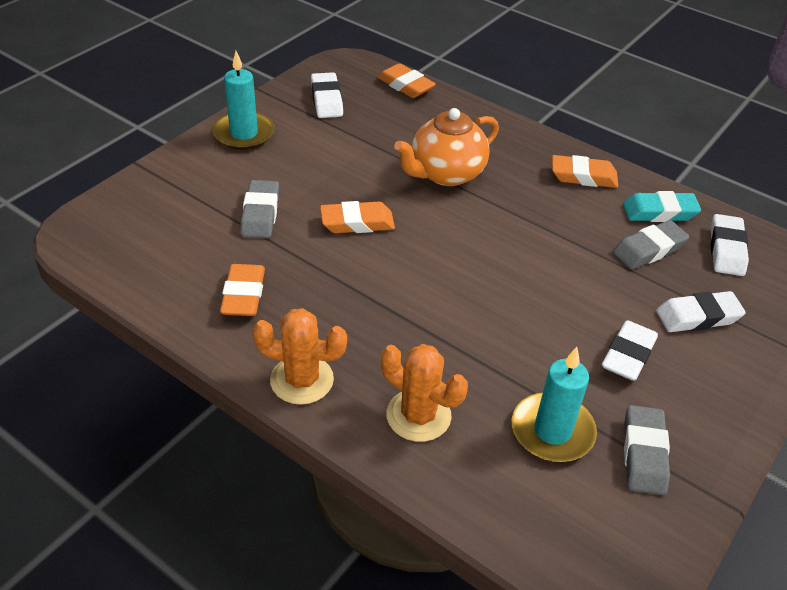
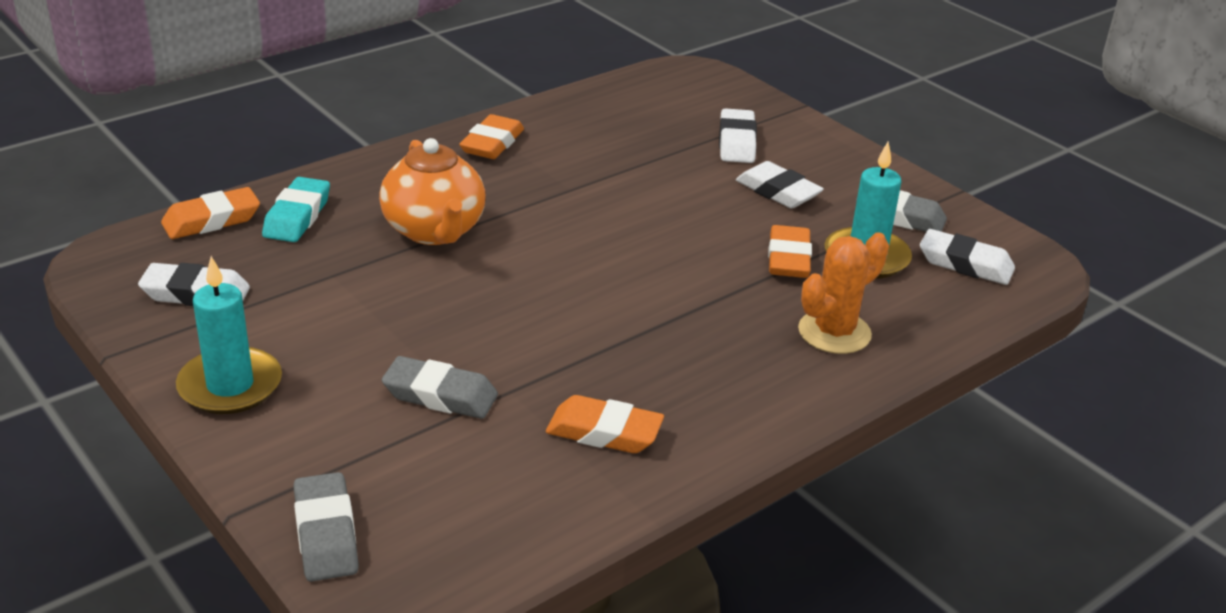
camera: 75 degrees left, 10 degrees down
(302, 380) = (766, 405): orange cactus -> none
(357, 223) = (499, 316): orange eraser -> orange eraser (788, 259)
(649, 250) = (632, 140): grey eraser -> grey eraser (326, 534)
(659, 212) = (576, 118): turquoise eraser -> turquoise eraser (297, 216)
(726, 249) = (648, 101): white eraser -> white eraser (965, 264)

